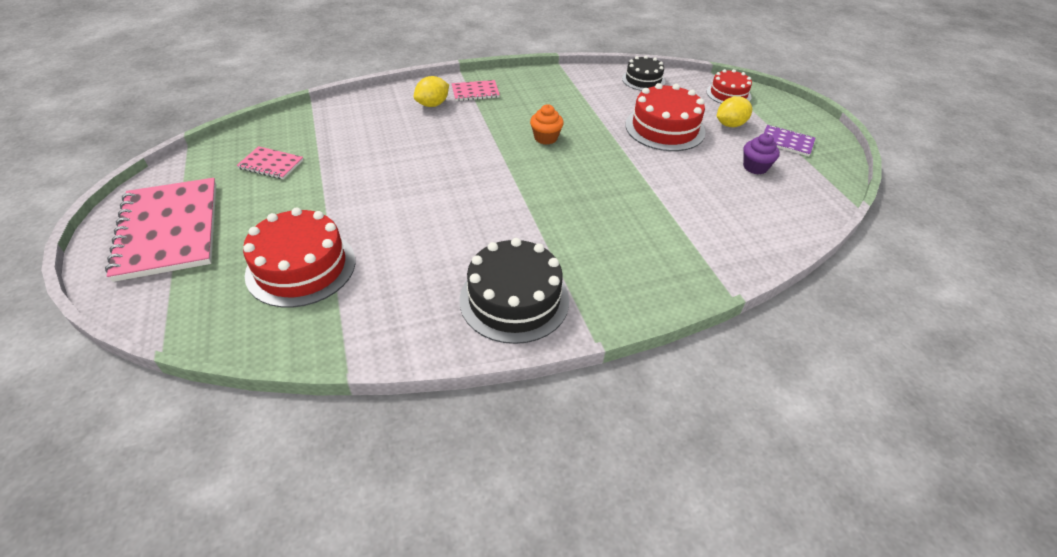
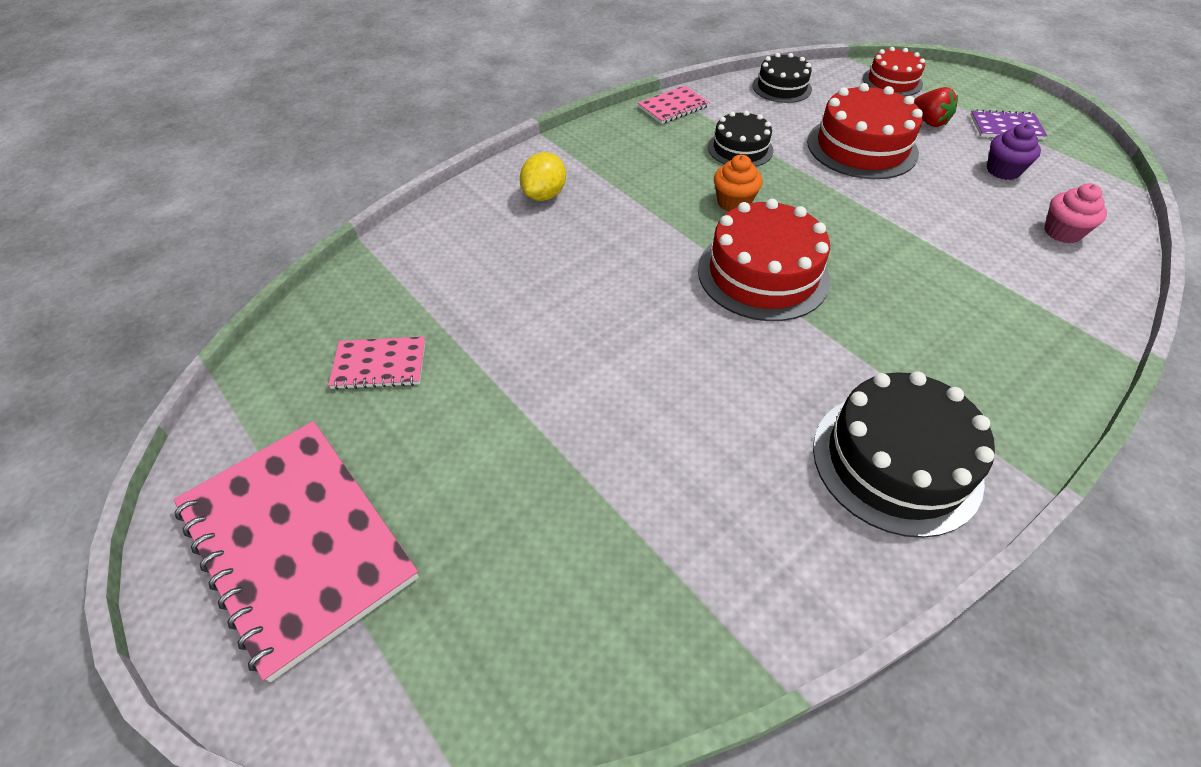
camera: 20 degrees left, 5 degrees up
(301, 267) = (565, 526): red cake -> red cake (763, 274)
(475, 92) = (587, 160): pink notebook -> pink notebook (673, 107)
(579, 109) = (740, 149): none -> black cake
(730, 125) = (928, 122): yellow lemon -> red strawberry
(760, 214) = (1062, 232): none -> pink cupcake

